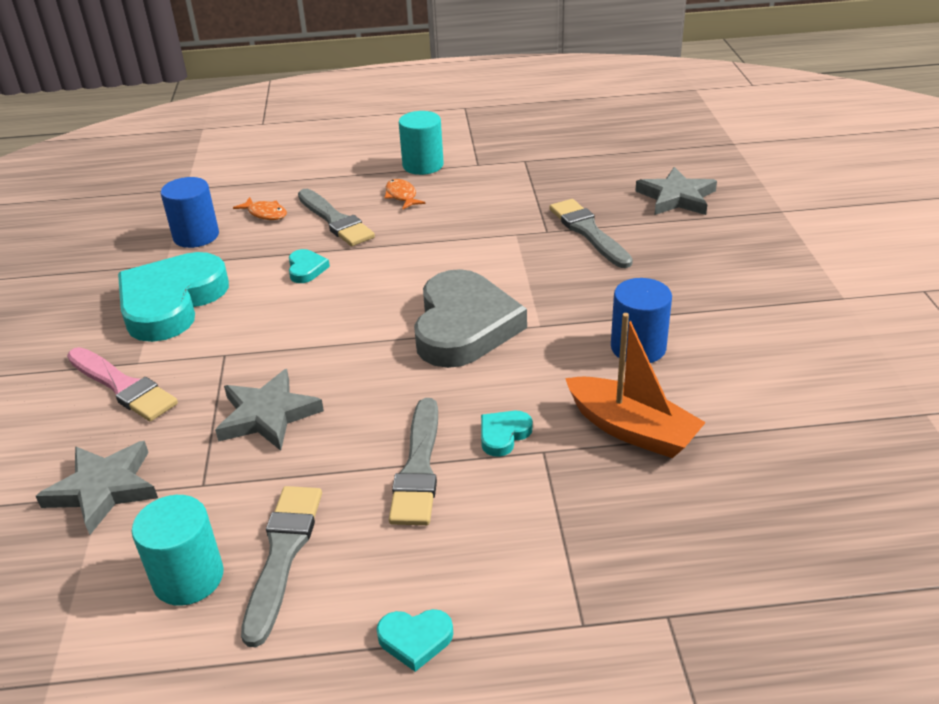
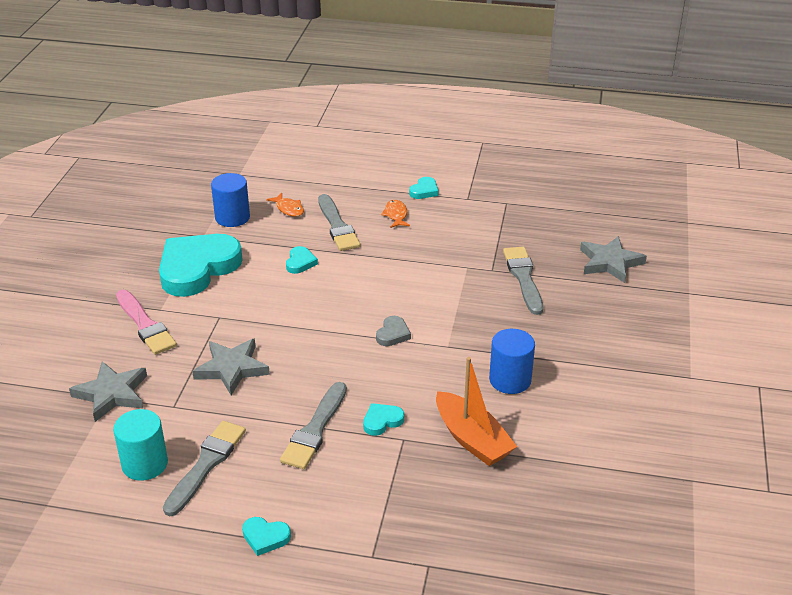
camera: 15 degrees right, 0 degrees up
(423, 165) = (424, 191): turquoise cylinder -> turquoise heart
(464, 326) = (393, 334): grey heart -> grey heart, size x0.41

